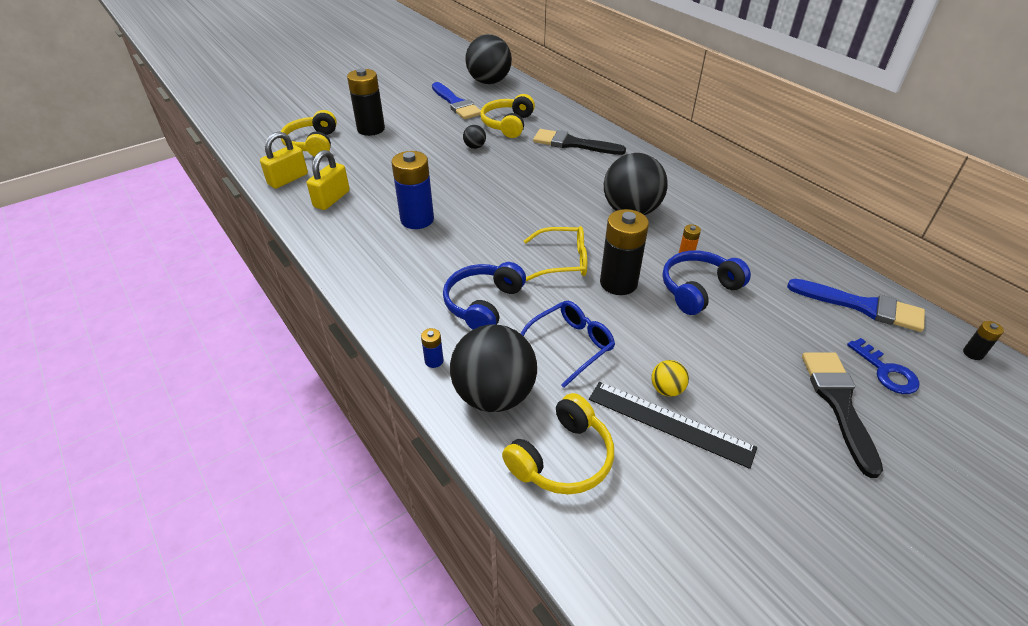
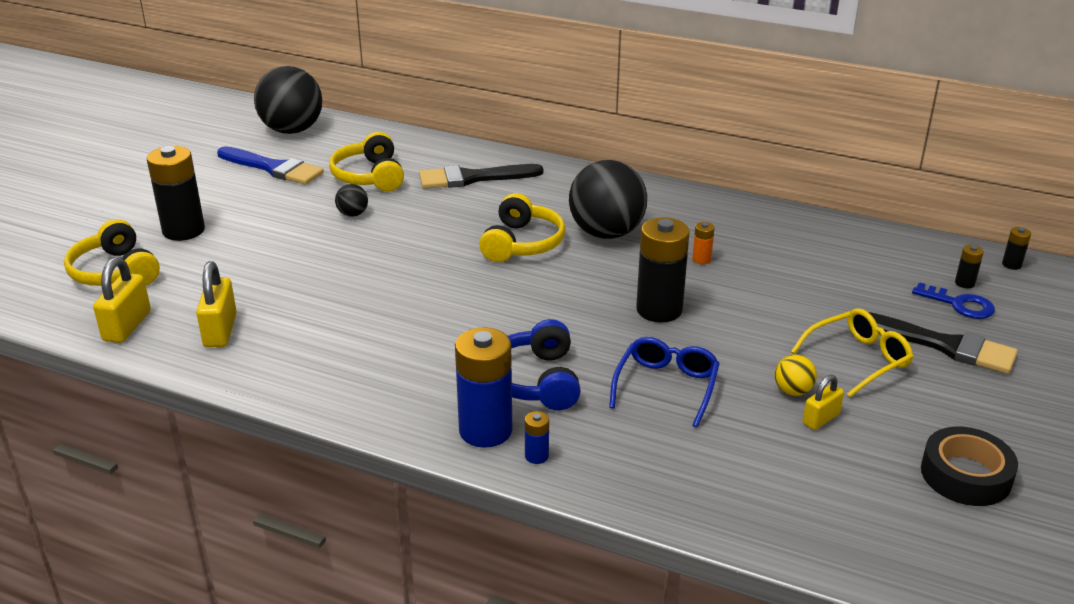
camera: 30 degrees left, 10 degrees down
(417, 219) = (363, 318): blue battery -> blue battery (485, 430)
(494, 395) = (633, 462): black ball -> none
(562, 458) = (752, 489): yellow headphones -> yellow headphones (522, 243)
(563, 261) = (581, 307): yellow glasses -> yellow glasses (858, 359)
(669, 423) = (821, 419): black ruler -> yellow padlock
(698, 289) = (742, 289): blue headphones -> none
(757, 533) = (965, 475): none -> black tape
(838, 403) = (943, 345): black brush -> black brush turned 150 degrees clockwise
(862, 306) = (897, 255): blue brush -> none
(908, 354) = (964, 283): none -> black battery

